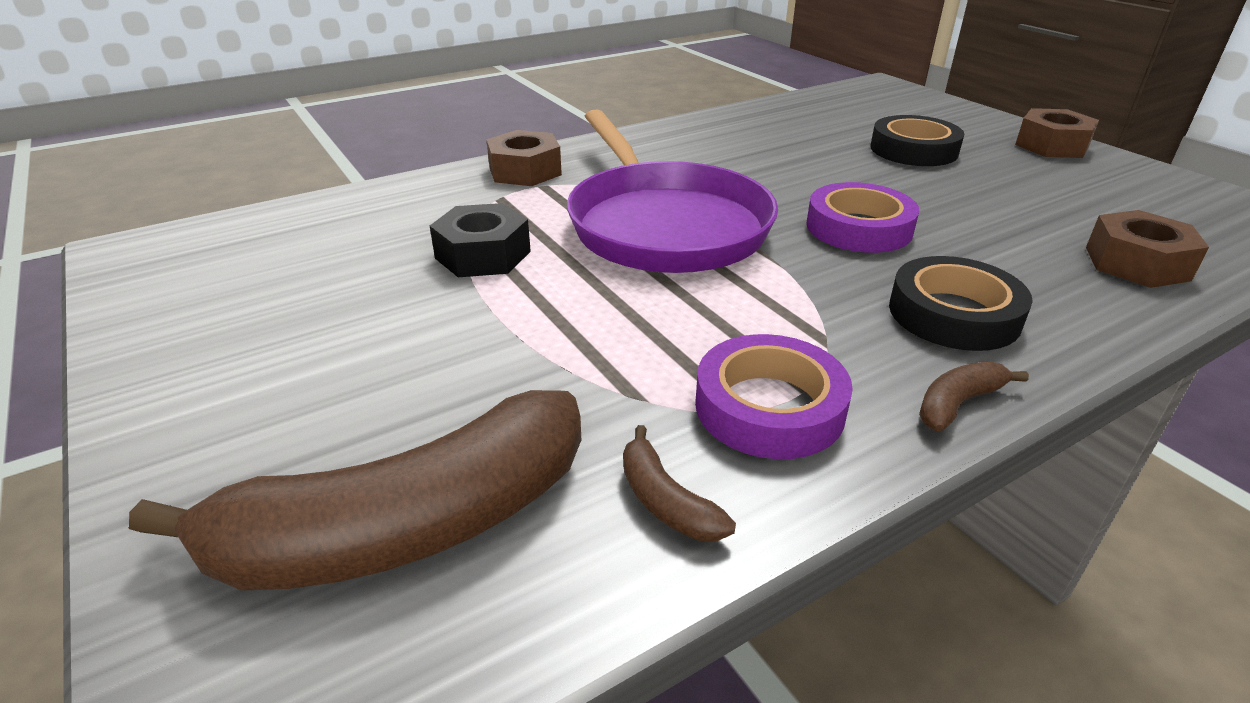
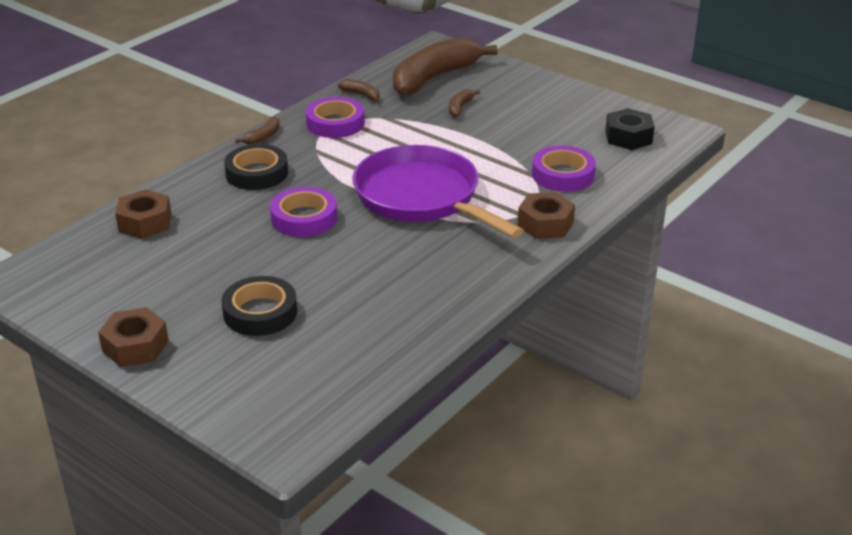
camera: 160 degrees right, 0 degrees up
(425, 218) = (563, 175): none -> purple tape
(445, 388) = (460, 107): none -> brown banana
(483, 255) = (505, 160): black nut -> black nut (628, 137)

